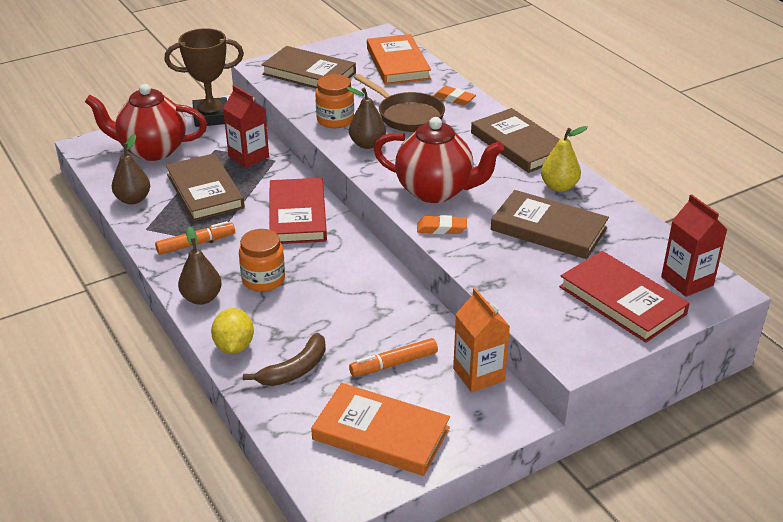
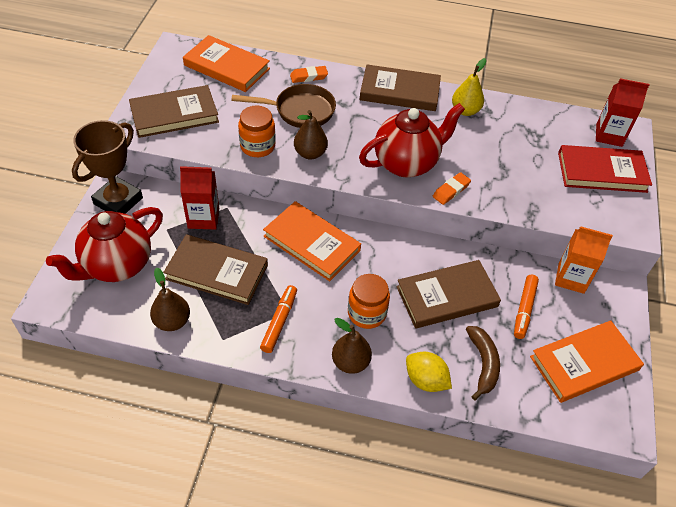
camera: 50 degrees left, 15 degrees up
(297, 215) = (312, 243): red book -> orange book
(548, 229) = (503, 148): brown book -> brown book (447, 297)

